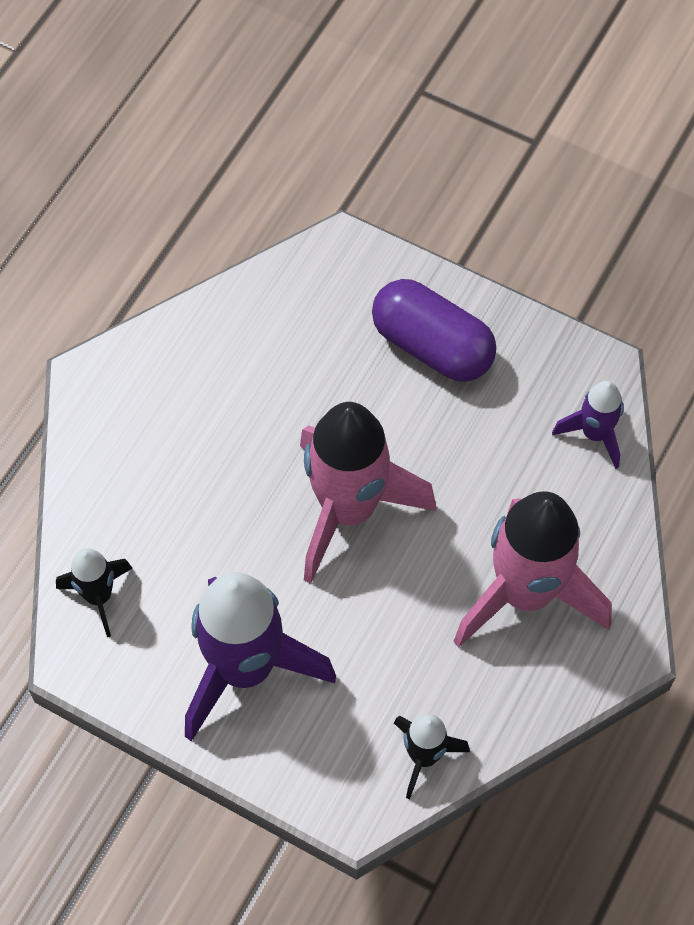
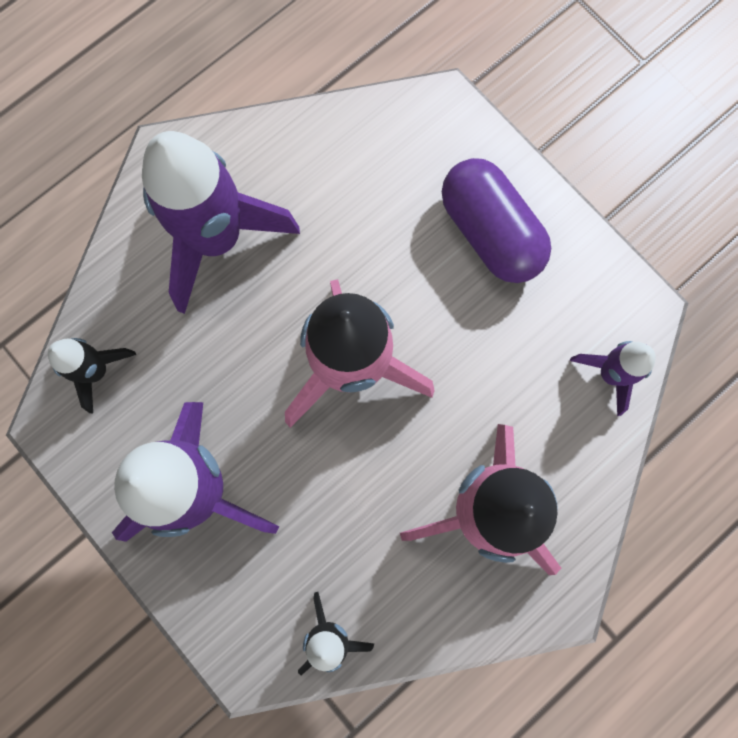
camera: 20 degrees right, 15 degrees up
(170, 437) = (217, 239): none -> purple rocket

